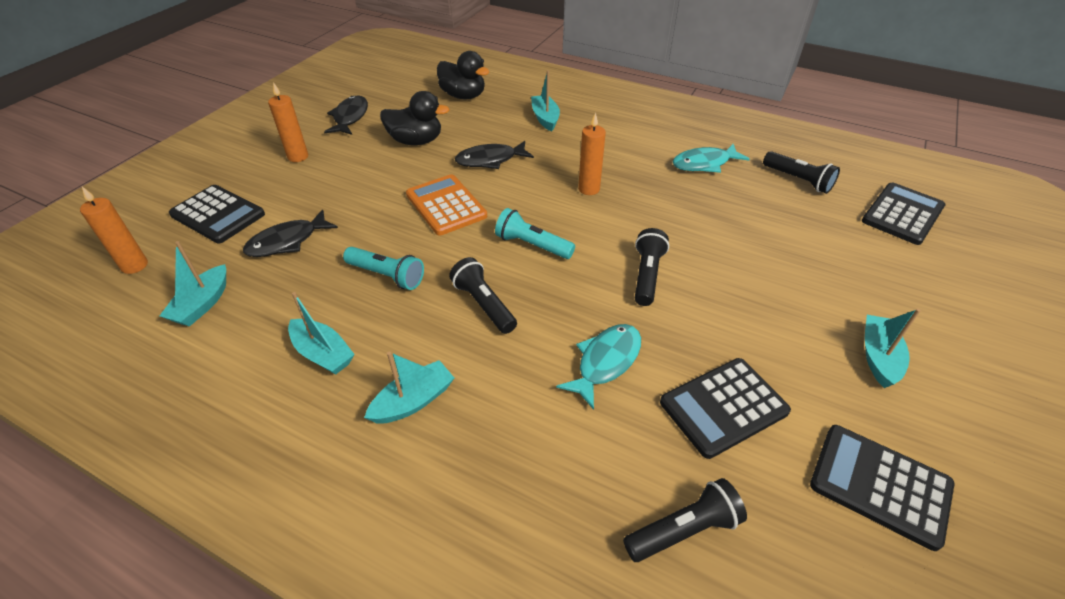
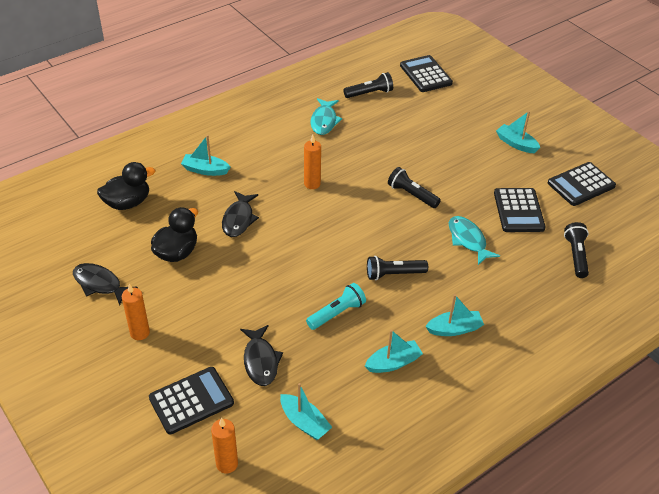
camera: 65 degrees left, 0 degrees up
(413, 401) = (454, 329): turquoise boat -> turquoise boat turned 90 degrees clockwise
(446, 205) = (278, 261): orange calculator -> none
(532, 245) = (352, 232): turquoise flashlight -> none

